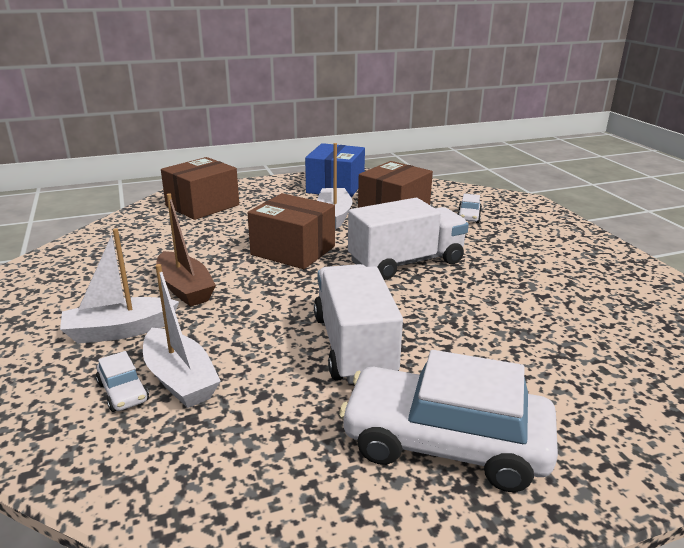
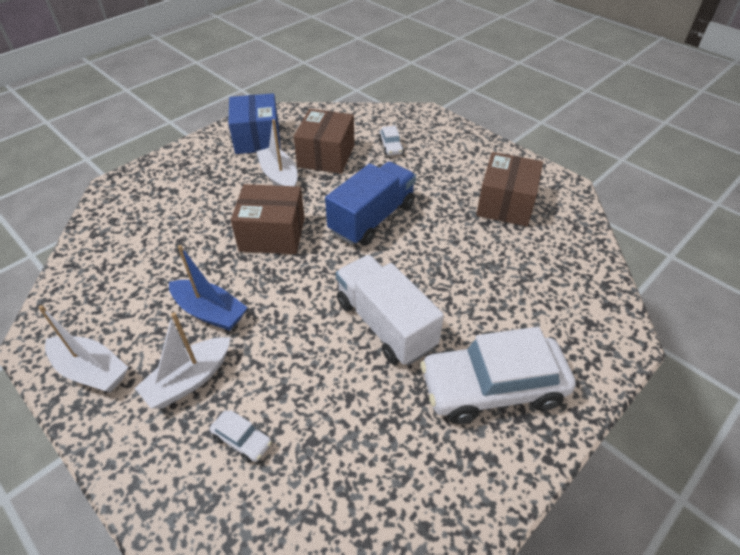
camera: 25 degrees left, 20 degrees up
(180, 379) = (278, 409): white boat -> white boat (91, 371)
(185, 289) = (210, 312): brown boat -> blue boat
(202, 205) = (147, 200): brown box -> brown box (505, 204)
(406, 262) = (372, 219): white truck -> blue truck

